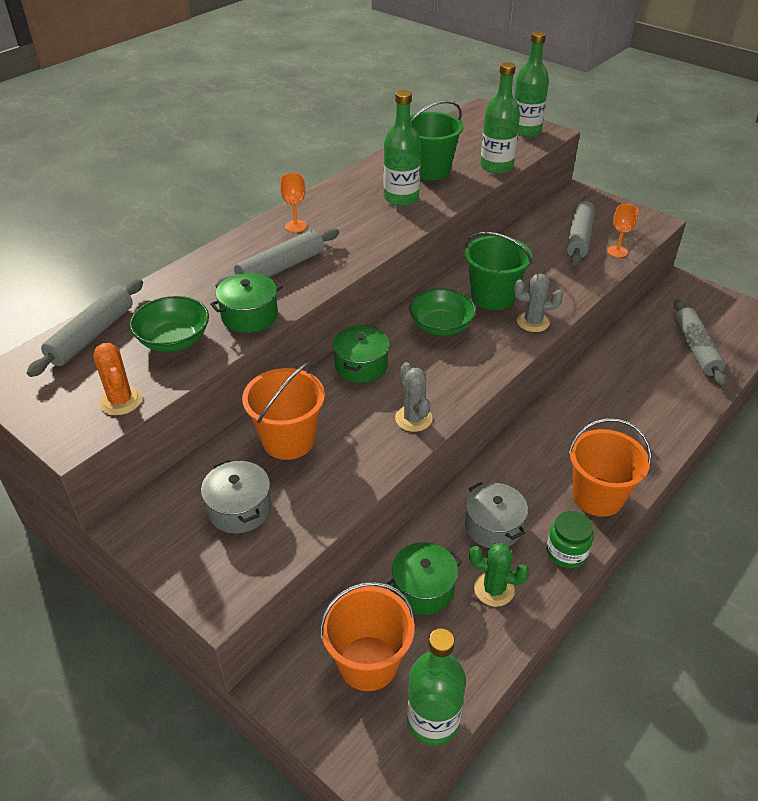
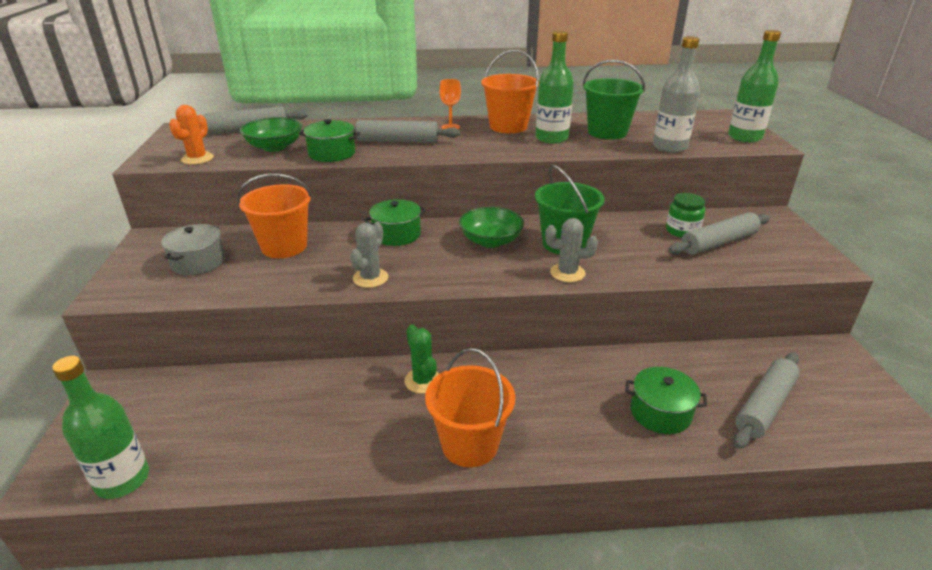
camera: 45 degrees right, 10 degrees down
(368, 663) = (158, 415): orange bucket -> orange bucket (508, 126)
(423, 589) = (256, 403): green pot -> green pot (660, 412)
(493, 526) = (361, 403): grey pot -> none
(494, 589) = (291, 440): green cactus -> green cactus (422, 381)
(496, 166) = (669, 147): green bottle -> grey bottle
(533, 322) = (567, 273): grey cactus -> grey cactus turned 45 degrees counterclockwise
(566, 552) = (379, 460): green jar -> green jar (682, 231)
(617, 251) = (742, 267): orange goblet -> none

